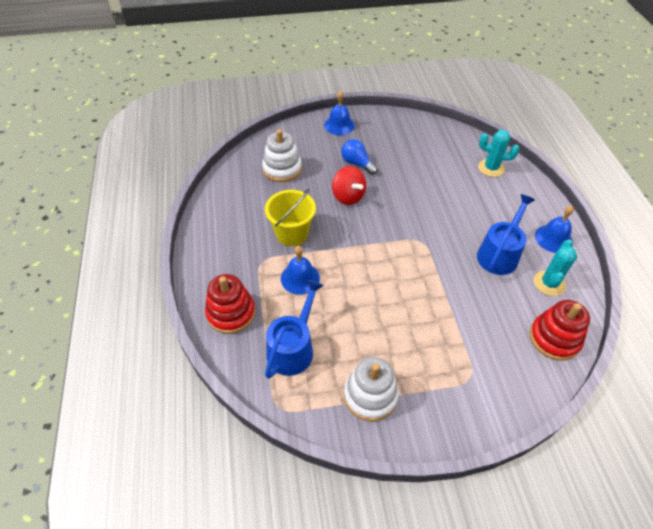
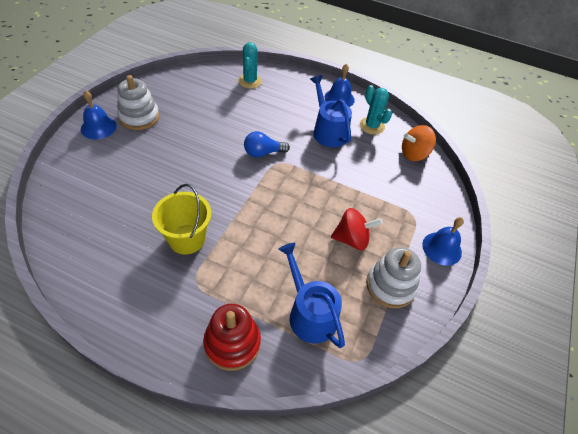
camera: 60 degrees left, 0 degrees up
(282, 169) = (101, 198): white stacking toy -> white stacking toy (139, 117)
(300, 278) = (241, 263): blue bell -> blue bell (442, 248)
(348, 196) = (187, 175): red spinning top -> red spinning top (352, 239)
(357, 163) = (157, 145): blue light bulb -> blue light bulb (263, 153)
(491, 168) = (250, 81): turquoise cactus -> turquoise cactus turned 45 degrees counterclockwise
(554, 338) = (414, 154): red stacking toy -> orange spinning top

